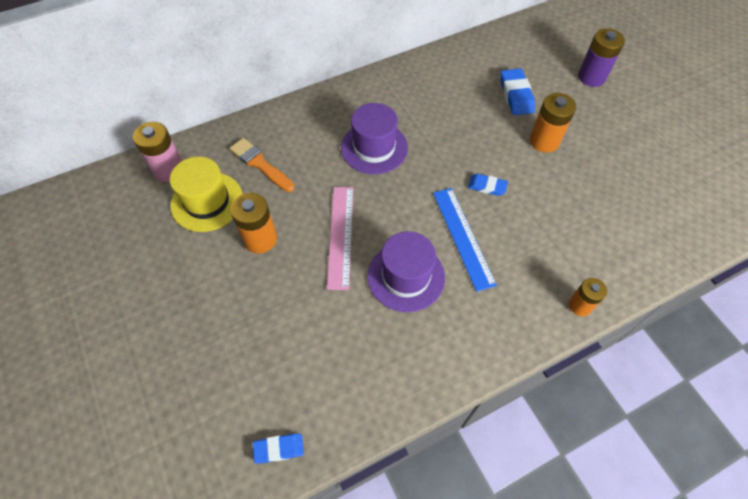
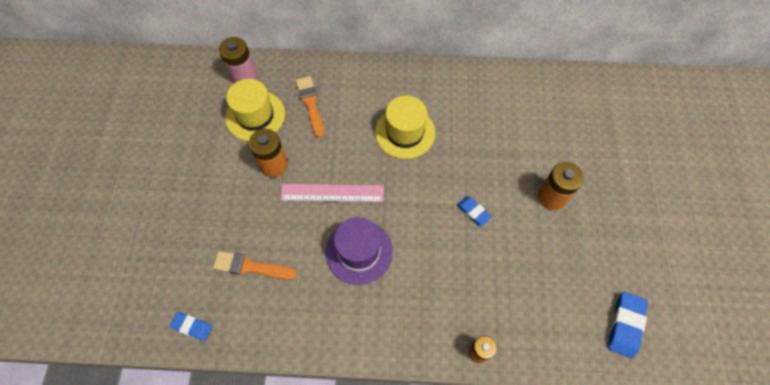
camera: 30 degrees right, 5 degrees up
(304, 350) = (251, 267): none -> orange brush
(340, 236) = (332, 193): pink ruler -> pink ruler turned 60 degrees clockwise
(374, 147) = (405, 132): purple hat -> yellow hat
(463, 237) = (424, 244): blue ruler -> none
(516, 95) = (557, 143): blue eraser -> blue eraser (625, 325)
(591, 77) = (641, 158): purple battery -> none

